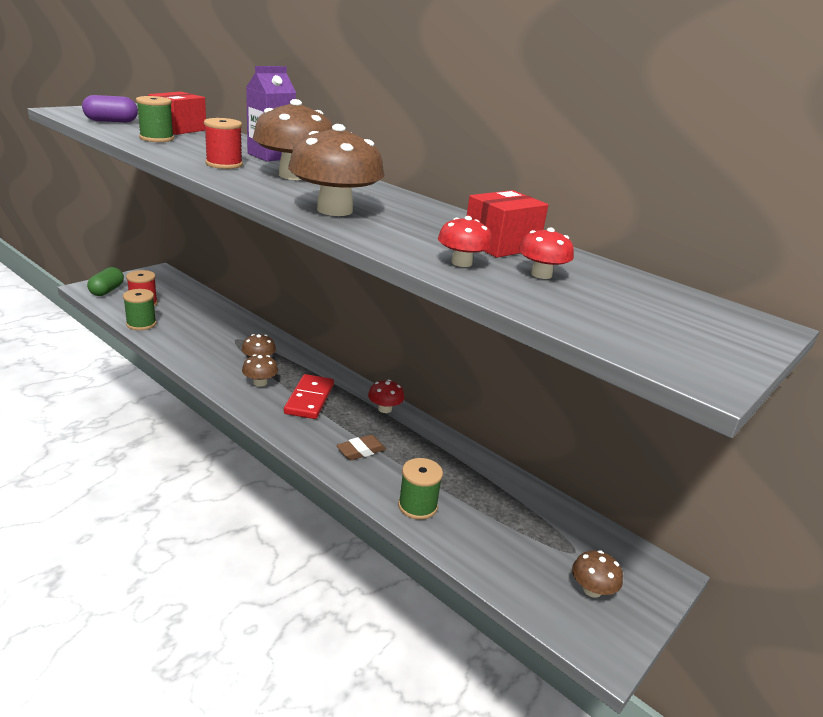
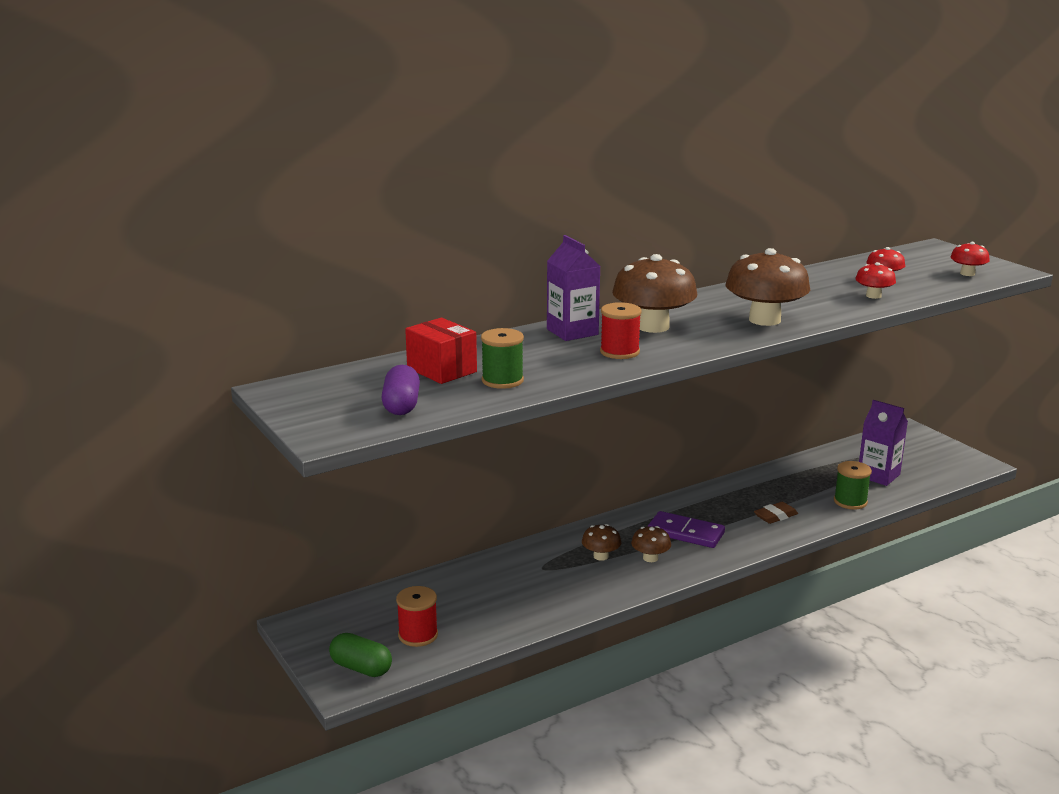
camera: 70 degrees left, 5 degrees down
(141, 324) = (486, 635): green spool -> none
(309, 399) = (685, 533): red domino -> purple domino
(361, 451) = (775, 516): brown eraser -> brown eraser turned 75 degrees clockwise
(385, 409) = (705, 497): red mushroom -> red mushroom (967, 273)
(500, 534) = (878, 475): none -> purple carton
(501, 245) = (827, 281): red box -> none
(592, 590) = (929, 456): brown mushroom -> none

